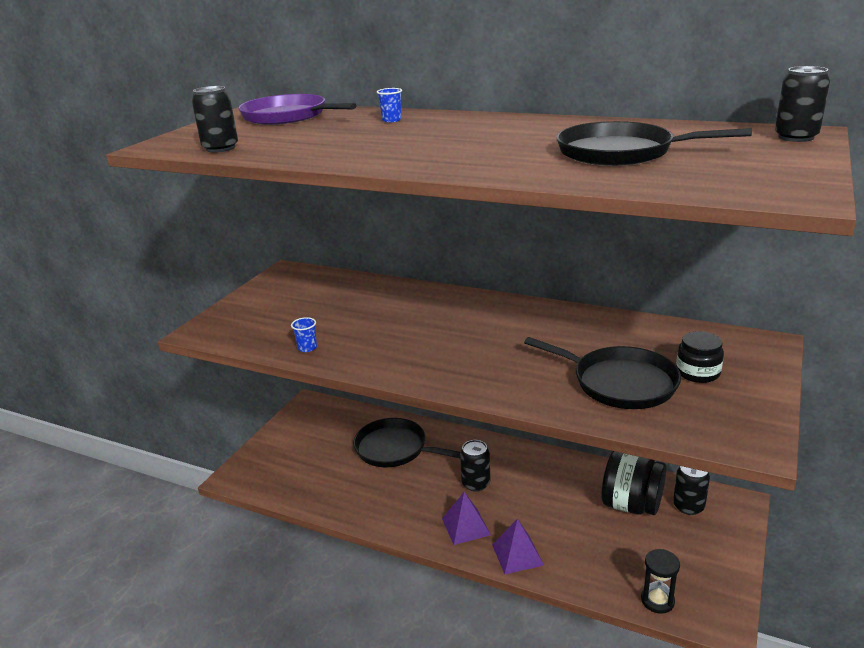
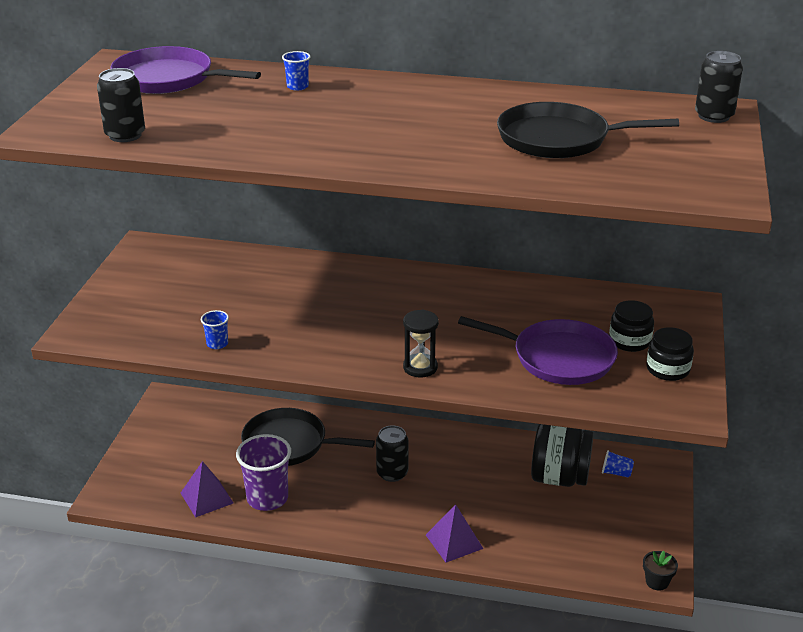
camera: 15 degrees left, 5 degrees up
(361, 494) = (267, 498): none -> purple cup
(465, 526) = (393, 520): purple pyramid -> purple pyramid (206, 498)
(619, 382) = (558, 358): black pan -> purple pan
(657, 600) = (599, 567): black hourglass -> black hourglass (420, 367)
(688, 506) = (616, 473): black can -> blue cup
(717, 625) = (657, 582): none -> black flower pot
(734, 402) = (667, 369): none -> black jar

